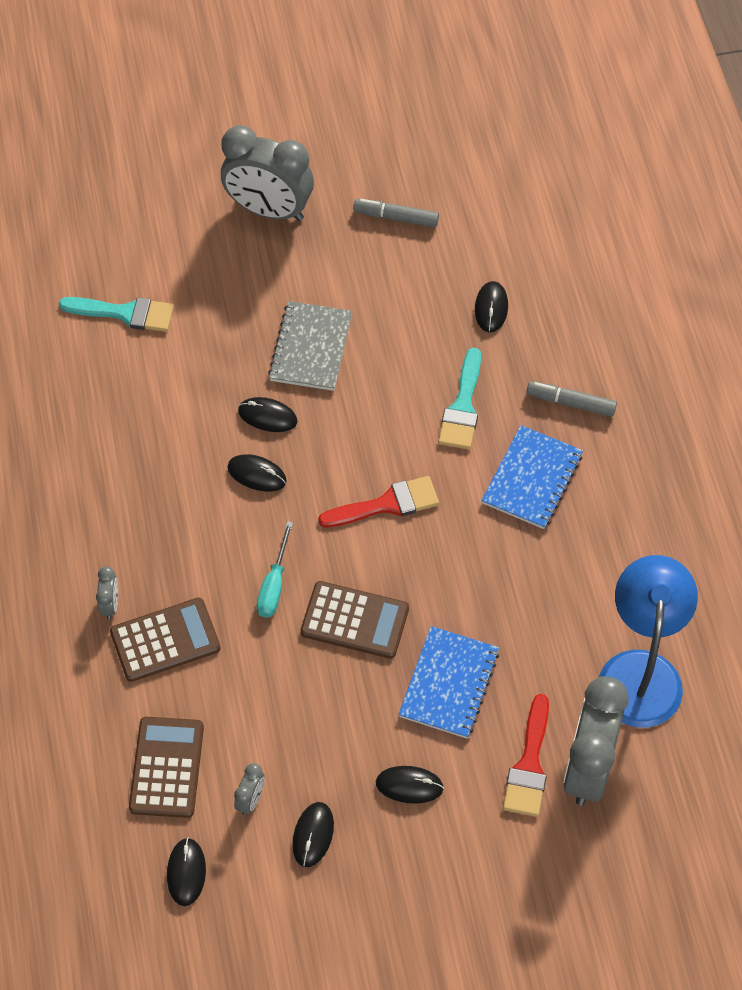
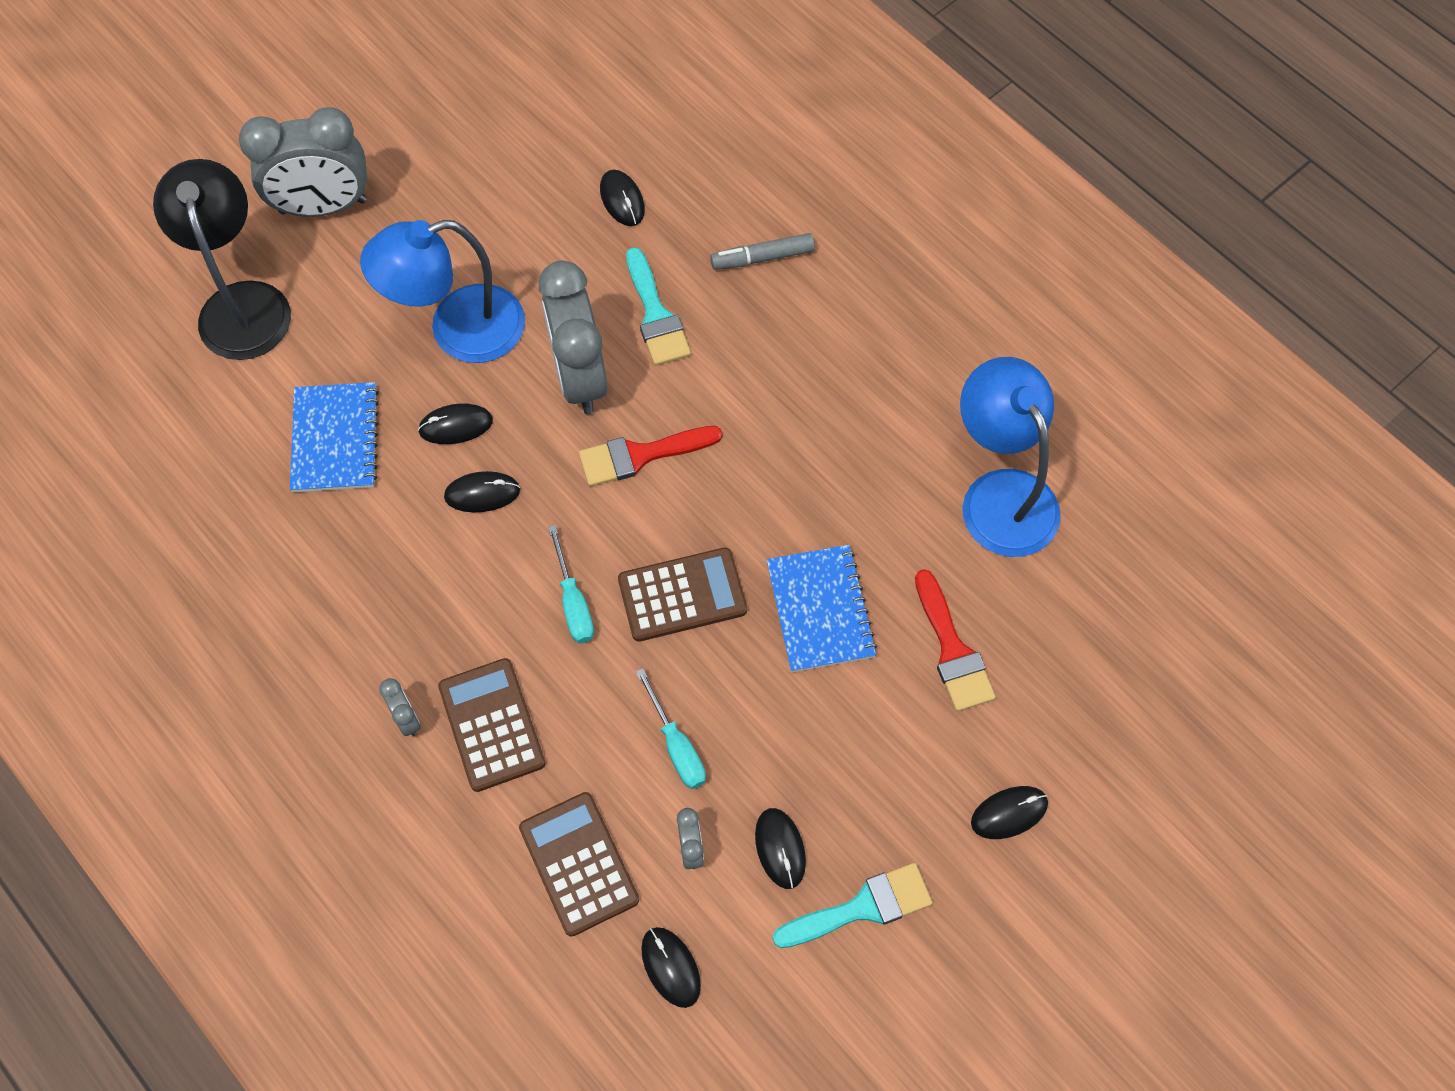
camera: 30 degrees left, 5 degrees up
(125, 313) = (229, 391): turquoise brush -> turquoise brush (862, 907)
(165, 640) = (492, 725): brown calculator -> brown calculator turned 60 degrees counterclockwise
(171, 254) = (242, 303): none -> black lamp
(284, 724) = (676, 746): none -> turquoise screwdriver
(311, 348) = (458, 330): grey notebook -> blue lamp
(387, 504) = (640, 455): red brush -> red brush turned 150 degrees counterclockwise
(396, 217) = (465, 152): grey marker -> none
(409, 785) = (846, 739): black mouse -> black mouse (1009, 813)
(532, 479) = (772, 354): blue notebook -> blue notebook (335, 439)
(588, 767) = (1011, 620): grey clock -> grey clock (580, 376)

